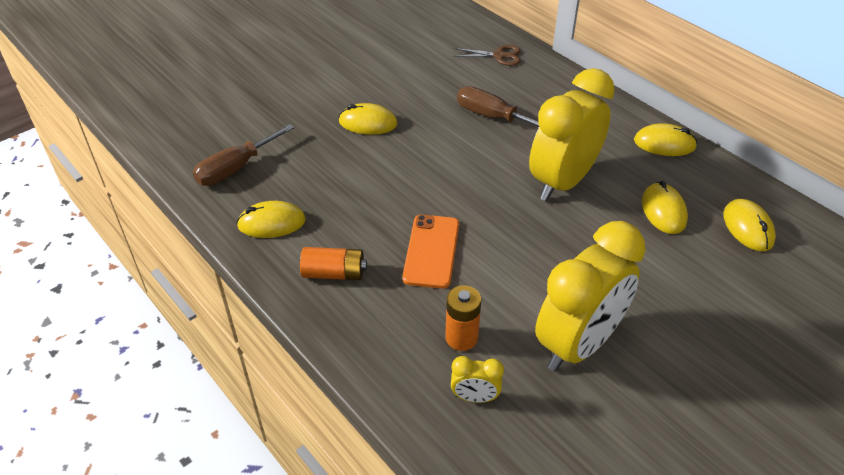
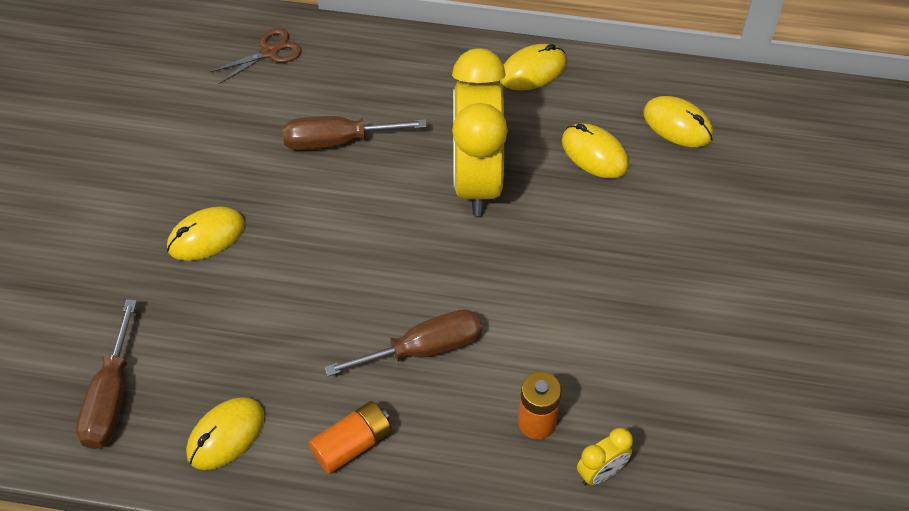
camera: 40 degrees left, 10 degrees up
(431, 251) = (424, 349): orange phone -> brown screwdriver
(578, 344) = (639, 352): yellow clock -> none

